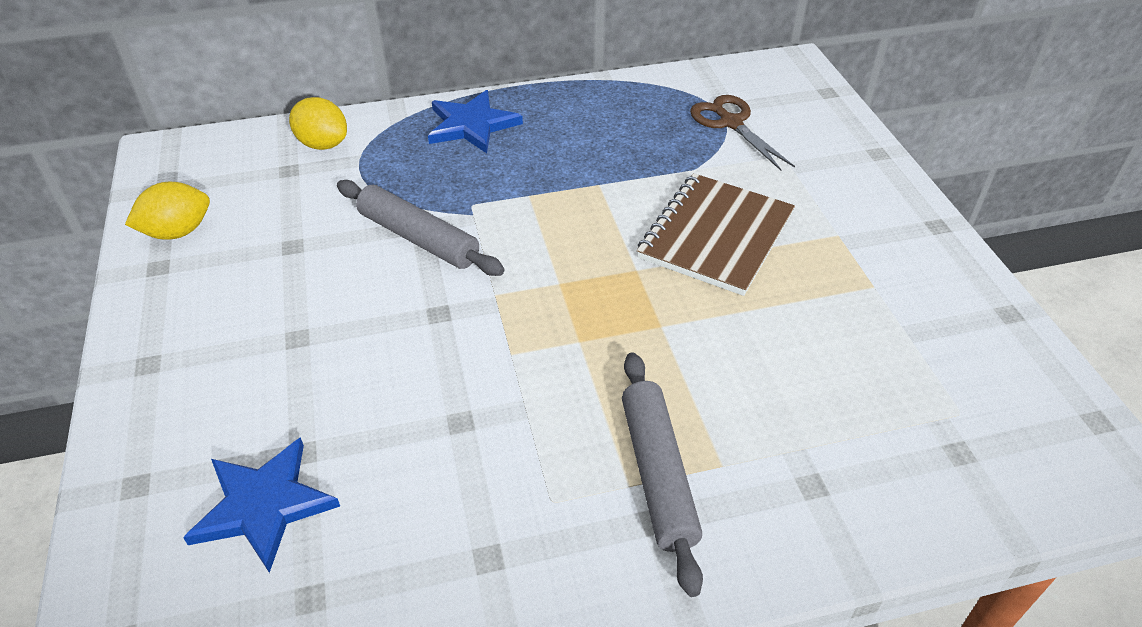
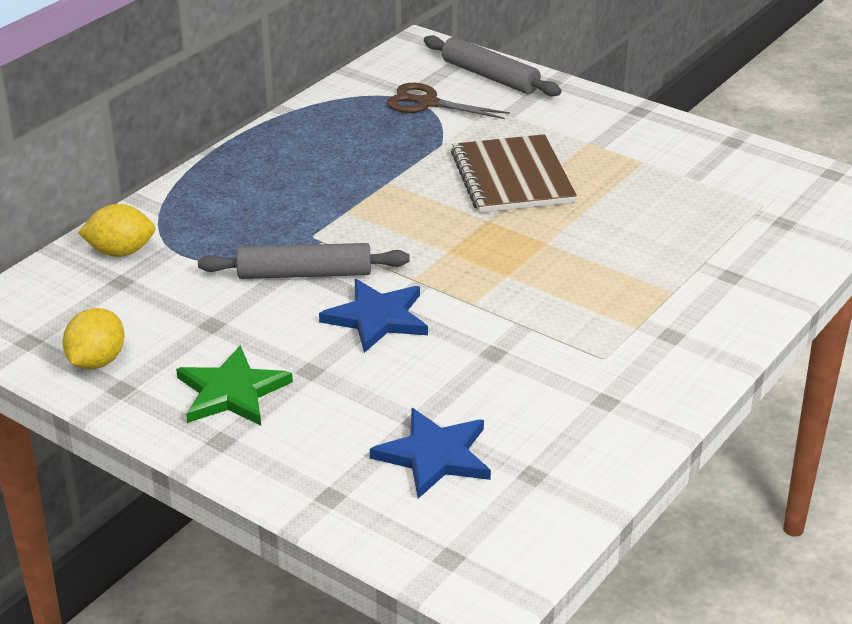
camera: 40 degrees left, 10 degrees down
(217, 321) = (231, 392): none -> green star
(471, 125) = (228, 186): blue star -> blue star (377, 318)
(658, 474) = (644, 314): grey rolling pin -> grey rolling pin (490, 76)

